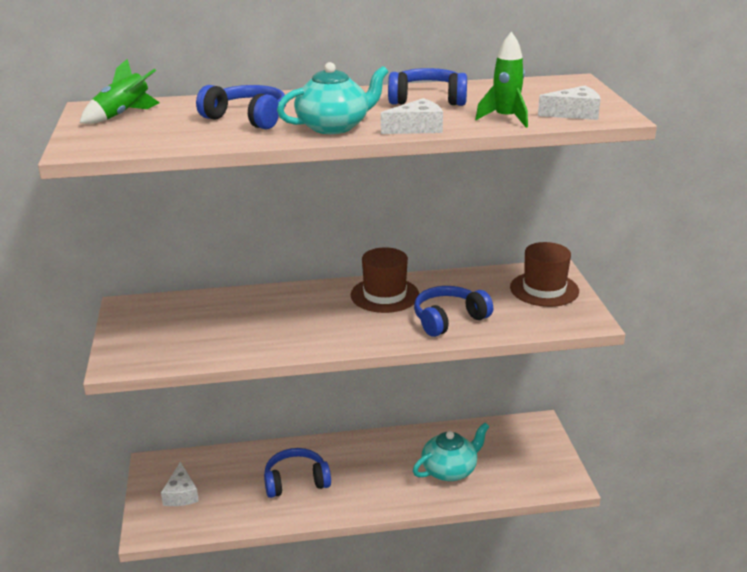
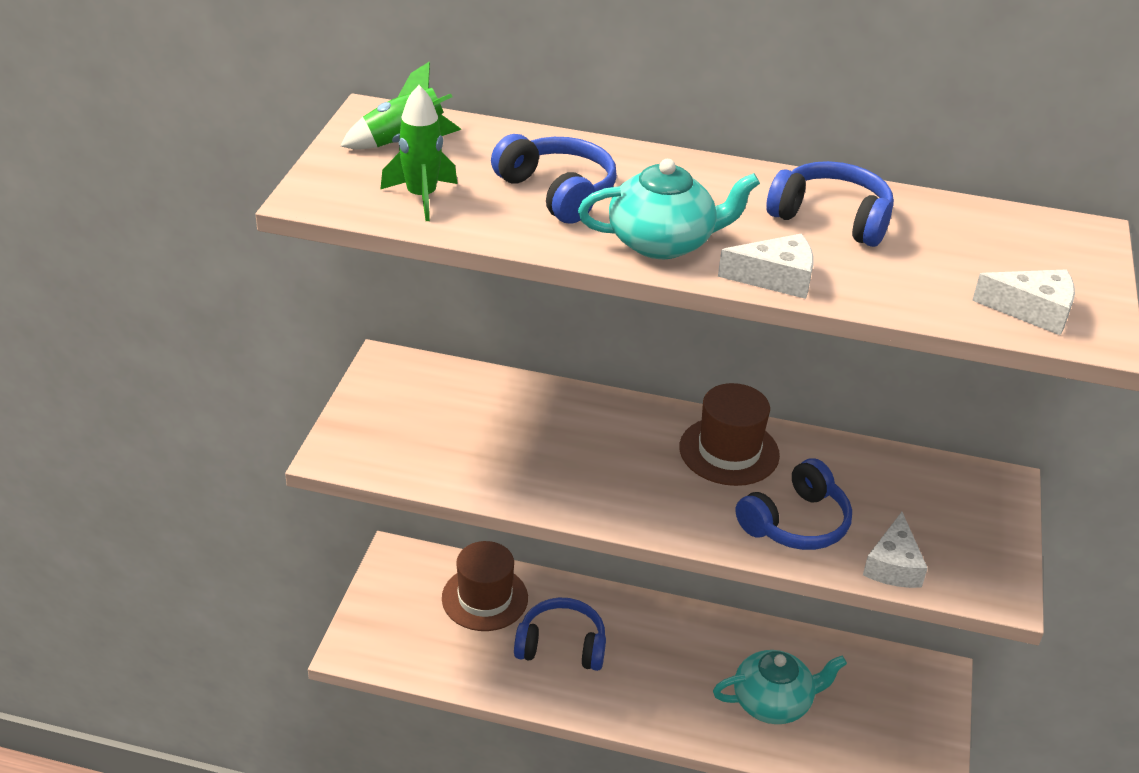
camera: 20 degrees right, 10 degrees up
(181, 494) = (412, 612): white cheese -> white cheese (893, 565)
(448, 319) = (796, 523): blue headphones -> blue headphones turned 150 degrees clockwise
(505, 119) = (919, 293): green rocket -> green rocket (421, 197)
(544, 289) = (965, 514): brown hat -> brown hat (485, 598)

